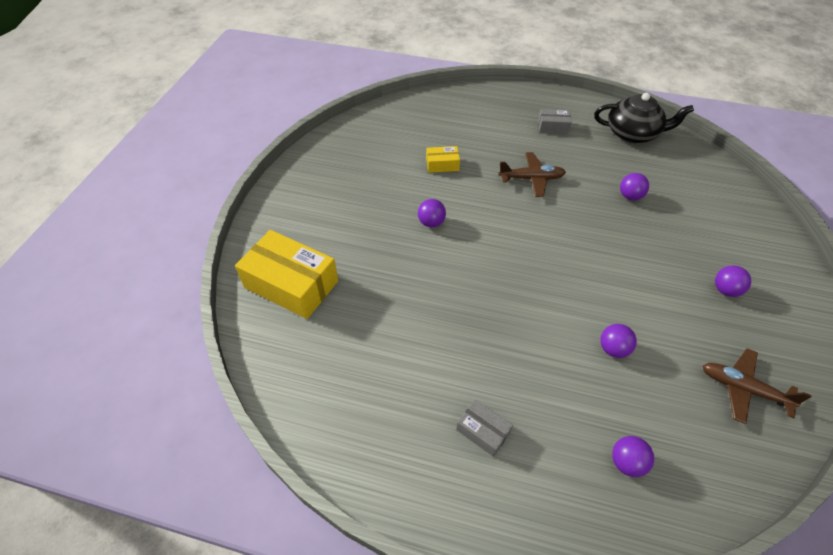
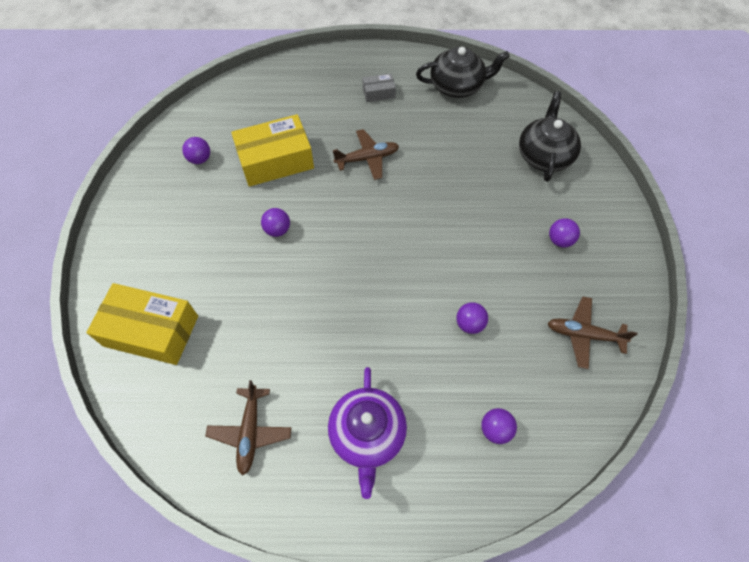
camera: 15 degrees left, 10 degrees up
(362, 398) = (250, 432): none -> brown plane
(442, 164) = (275, 160): yellow box -> yellow box, size x2.09
(483, 431) = (367, 434): grey box -> purple teapot
(630, 196) = (463, 159): purple ball -> purple ball (200, 159)
(717, 208) = (544, 155): none -> black teapot

